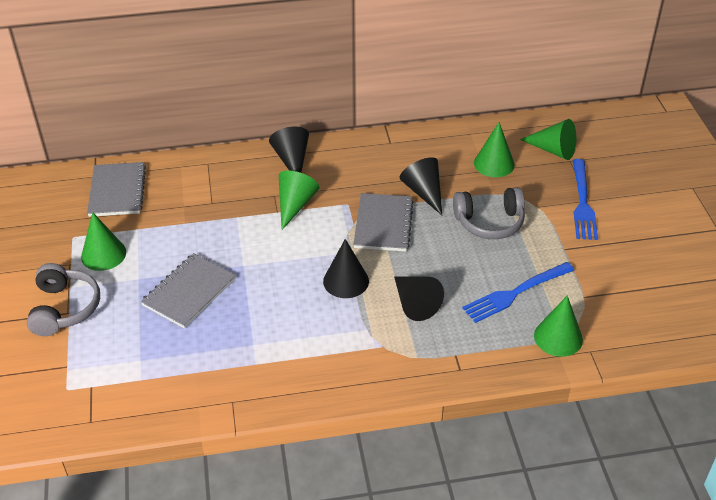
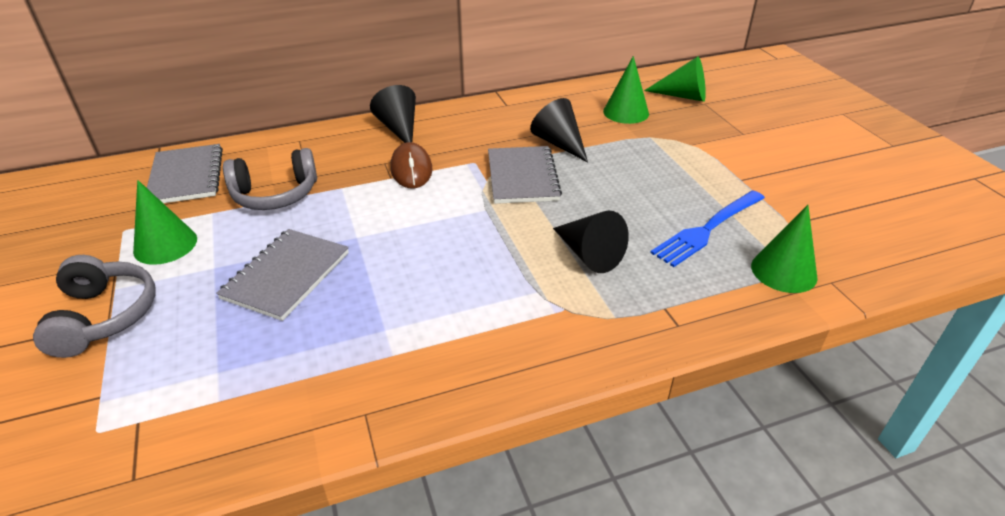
camera: 10 degrees left, 5 degrees down
(295, 205) = (411, 169): green cone -> brown mouse
(346, 281) = (494, 239): black cone -> none
(489, 222) = (644, 163): grey headphones -> grey headphones (275, 194)
(582, 202) = (737, 136): blue fork -> none

